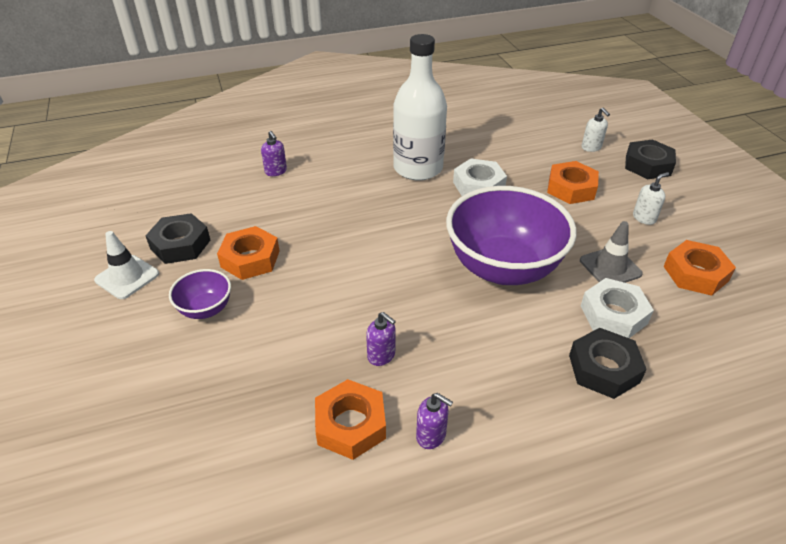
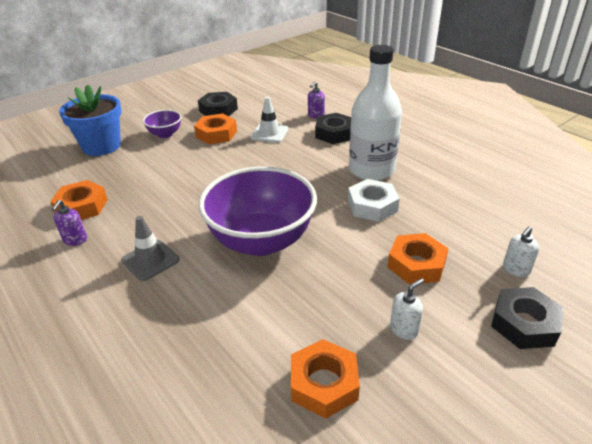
camera: 70 degrees right, 5 degrees down
(127, 277) = (183, 105): white traffic cone -> white traffic cone (269, 133)
(180, 389) = (101, 146): none -> blue flower pot
(381, 355) = (142, 204): purple soap dispenser -> none
(603, 369) = (155, 320): black nut -> black nut (334, 133)
(610, 267) = (298, 309): grey traffic cone -> grey traffic cone (150, 260)
(613, 314) = (227, 319): white nut -> none
(644, 218) = (404, 329): white soap dispenser -> white soap dispenser turned 75 degrees counterclockwise

